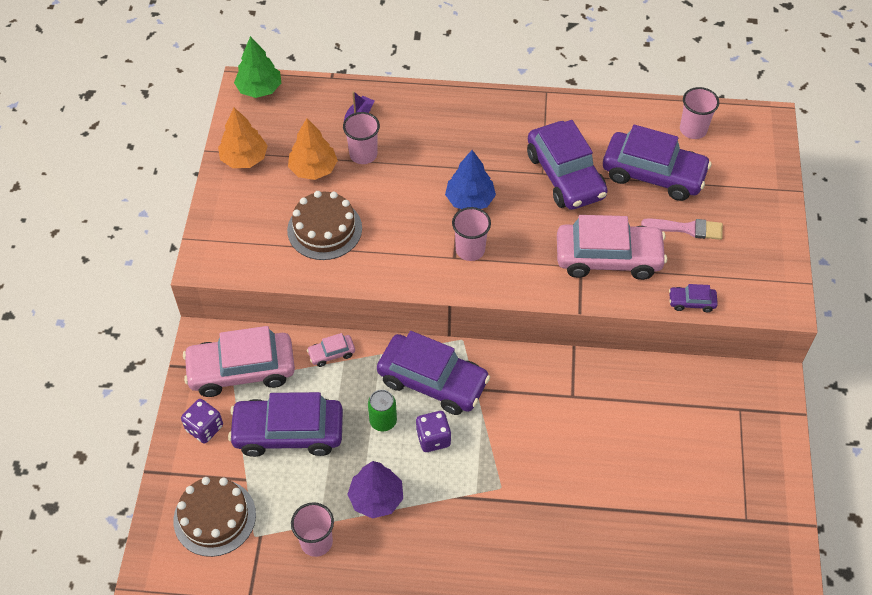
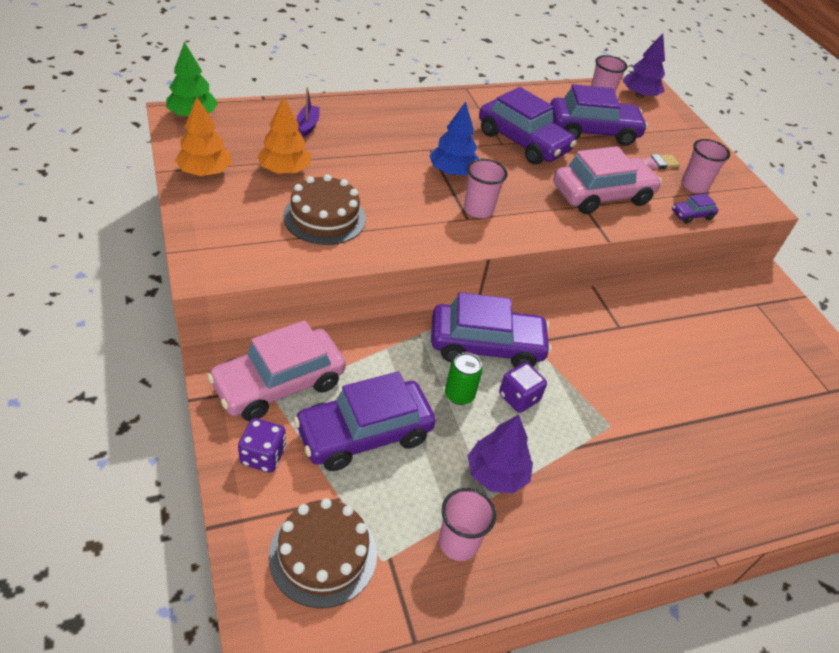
camera: 30 degrees left, 10 degrees down
(331, 353) = (370, 344): pink car -> none
(363, 154) = (329, 152): pink cup -> pink cup (694, 186)
(746, 132) = (639, 95): none -> purple tree

